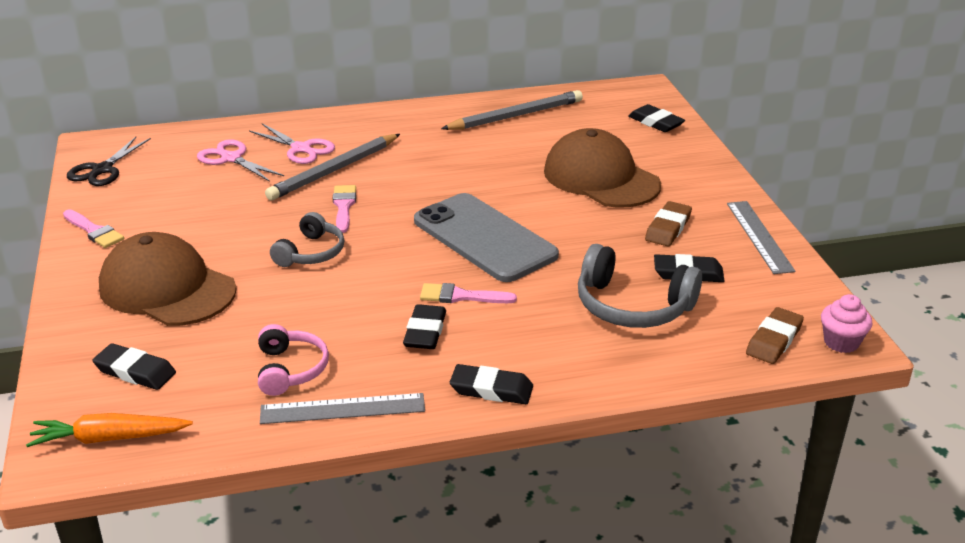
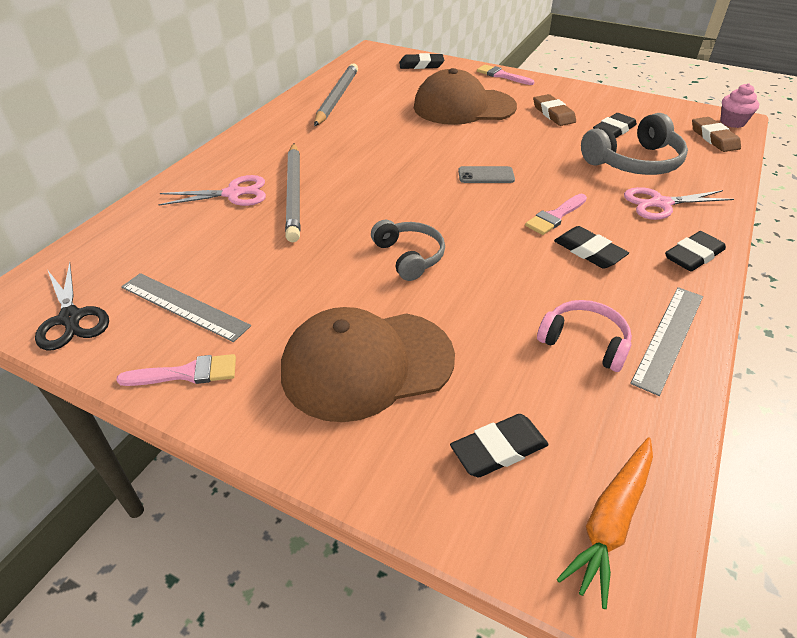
camera: 50 degrees left, 10 degrees up
(231, 158) = (188, 233): pink scissors -> pink scissors (660, 204)
(344, 206) = (358, 212): pink brush -> pink brush (501, 75)
(484, 238) = (486, 175): grey phone -> grey phone, size x0.41
(759, 236) = (595, 95): grey ruler -> grey ruler (184, 306)

